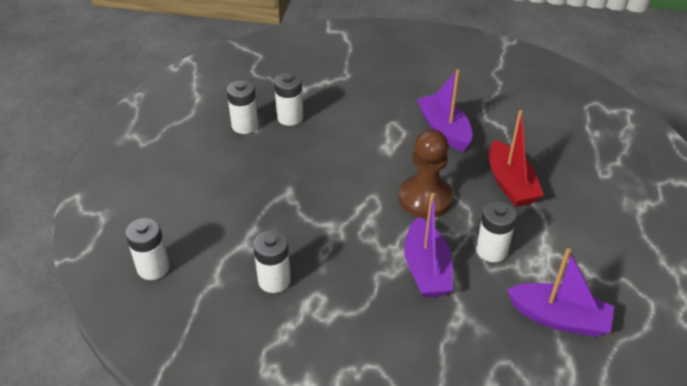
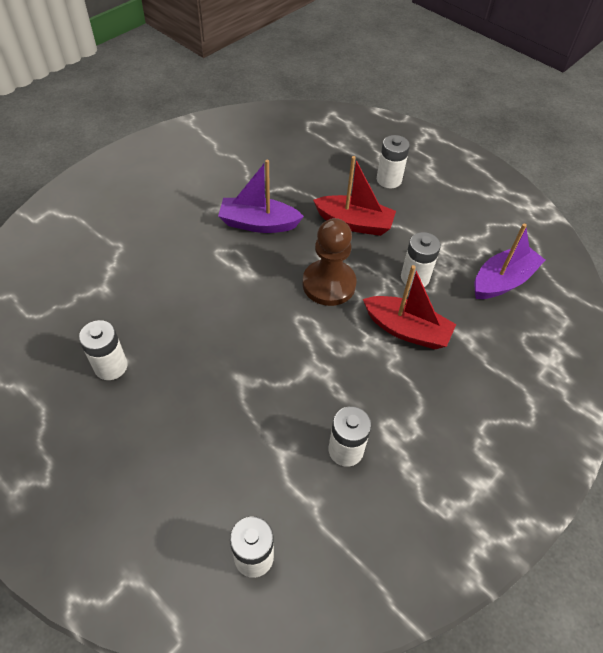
camera: 60 degrees left, 10 degrees up
(290, 117) = (136, 322): white battery -> white battery (389, 180)
(426, 269) = (406, 330): purple boat -> red boat

